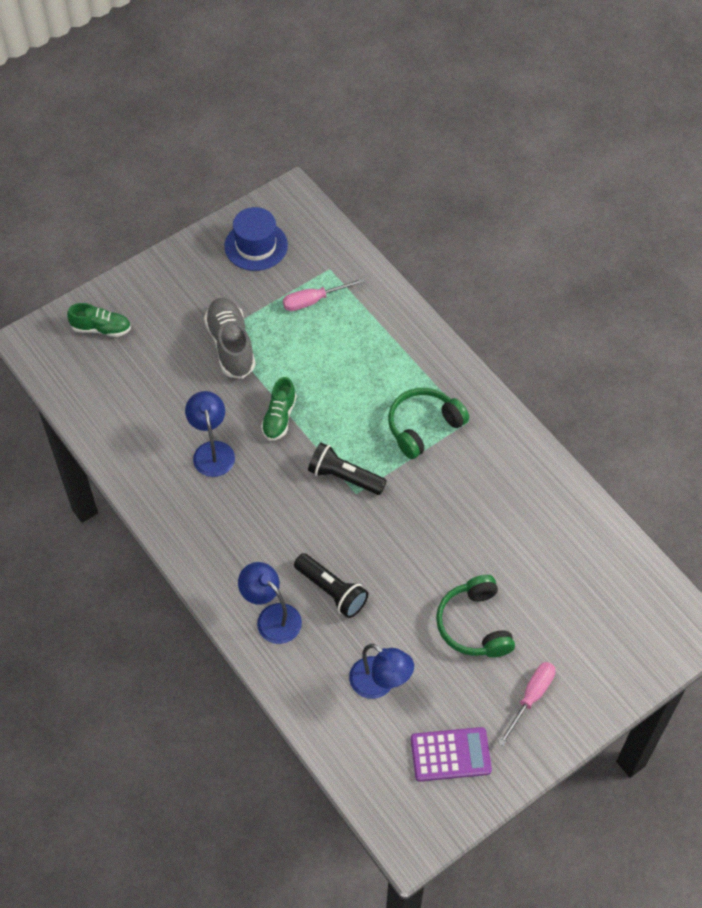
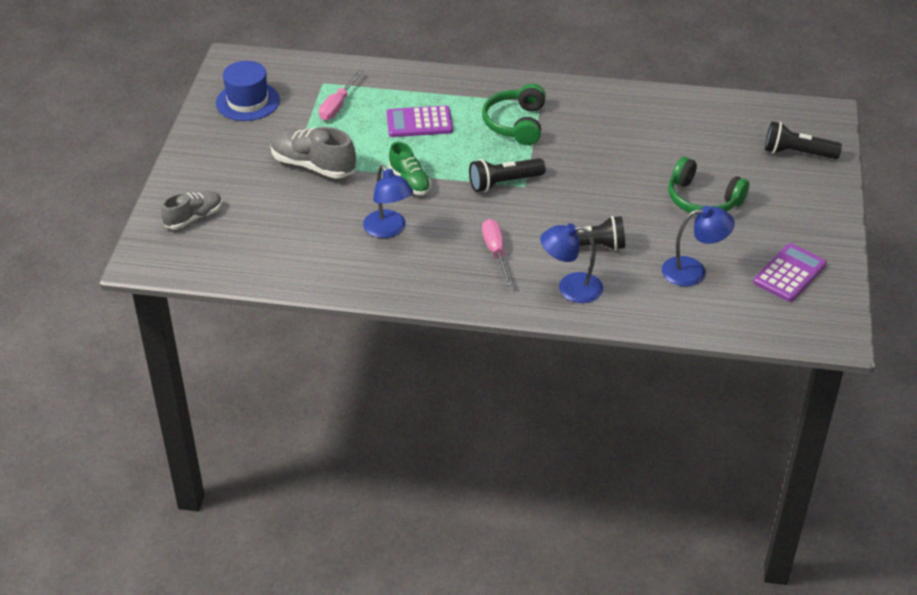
camera: 45 degrees left, 15 degrees down
(101, 328) = (194, 217): green shoe -> grey shoe
(212, 451) = (388, 230): blue lamp -> blue lamp turned 150 degrees counterclockwise
(353, 366) = (419, 122): none -> purple calculator
(531, 698) = (790, 211): pink screwdriver -> pink screwdriver (495, 252)
(614, 647) = (797, 153): none -> black flashlight

